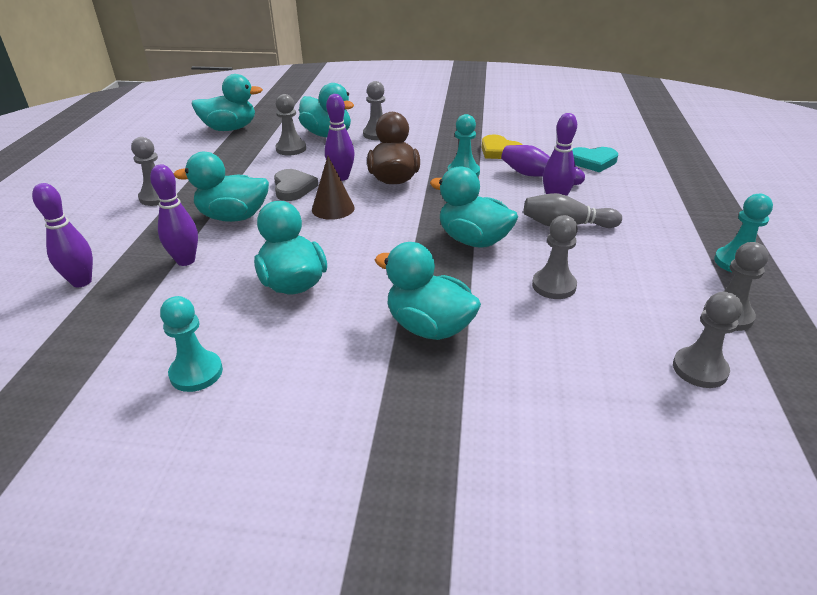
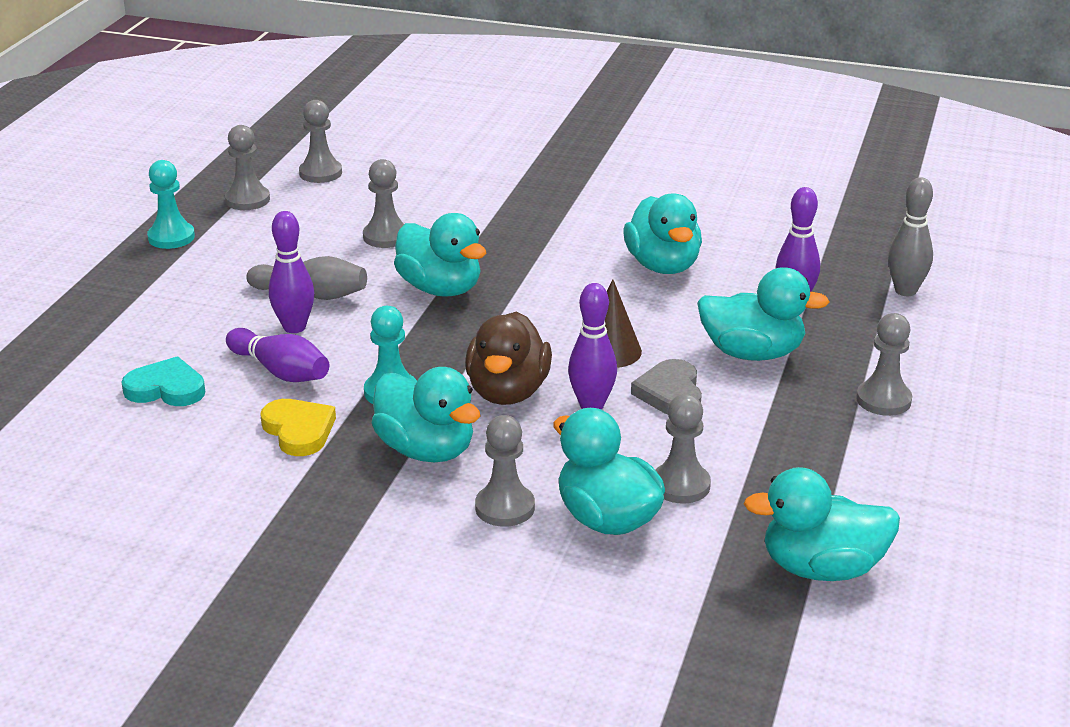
camera: 170 degrees left, 5 degrees down
(81, 282) = (905, 291): purple bowling pin -> grey bowling pin
(196, 373) = (742, 208): turquoise pawn -> none
(429, 327) = (530, 218): turquoise duck -> turquoise duck (426, 450)

